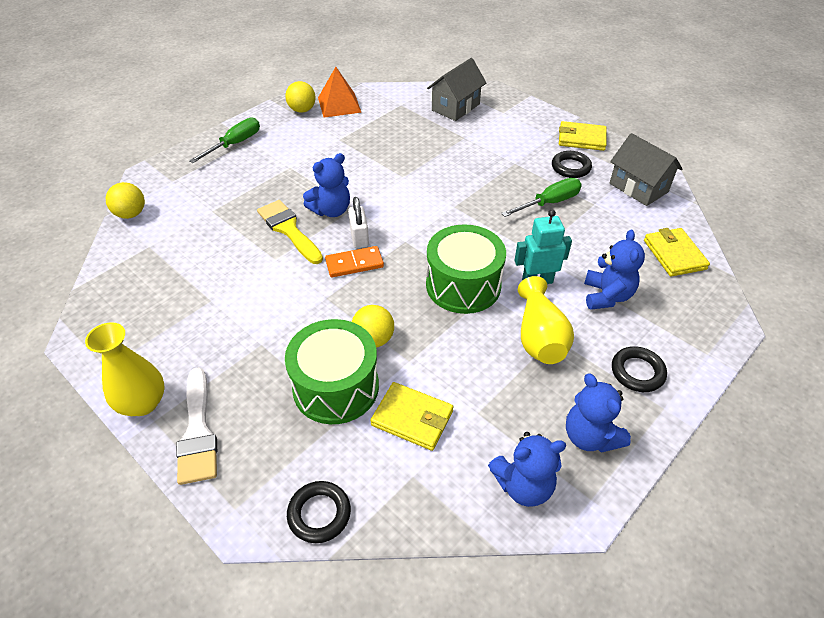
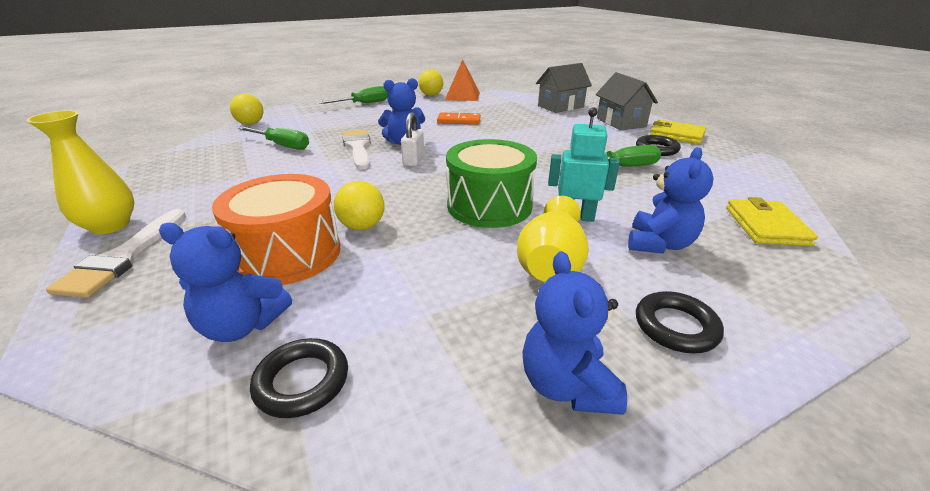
camera: 20 degrees right, 15 degrees down
(204, 245) = (282, 145): none -> green screwdriver
(289, 229) = (358, 147): yellow brush -> white brush
(319, 514) = (141, 367): black ring -> black ring (302, 381)
(336, 387) = (288, 254): green drum -> orange drum
(354, 264) = (394, 174): orange domino -> orange domino (459, 121)
(412, 418) = (341, 300): yellow wallet -> none
(523, 485) = (426, 420): blue teddy bear -> blue teddy bear (242, 325)
(638, 188) = (731, 171): grey house -> grey house (620, 122)

